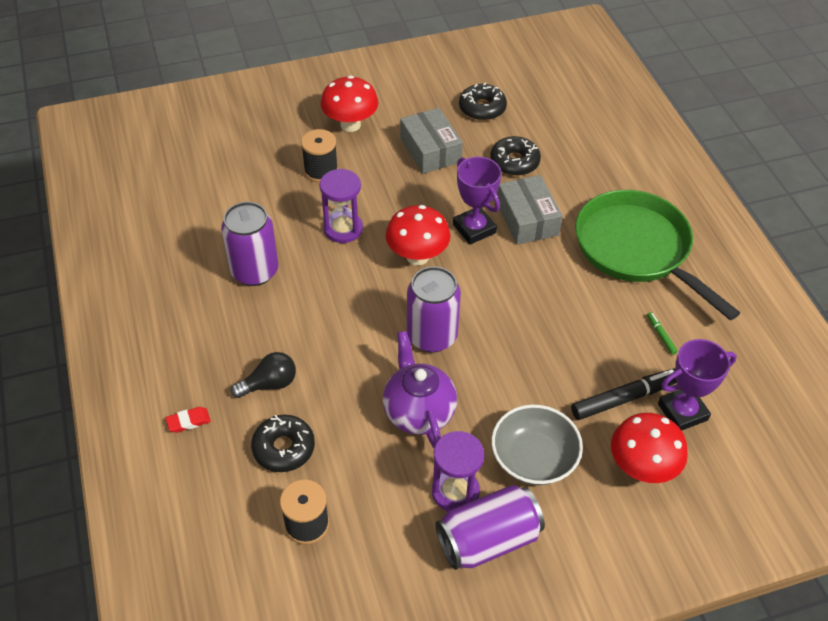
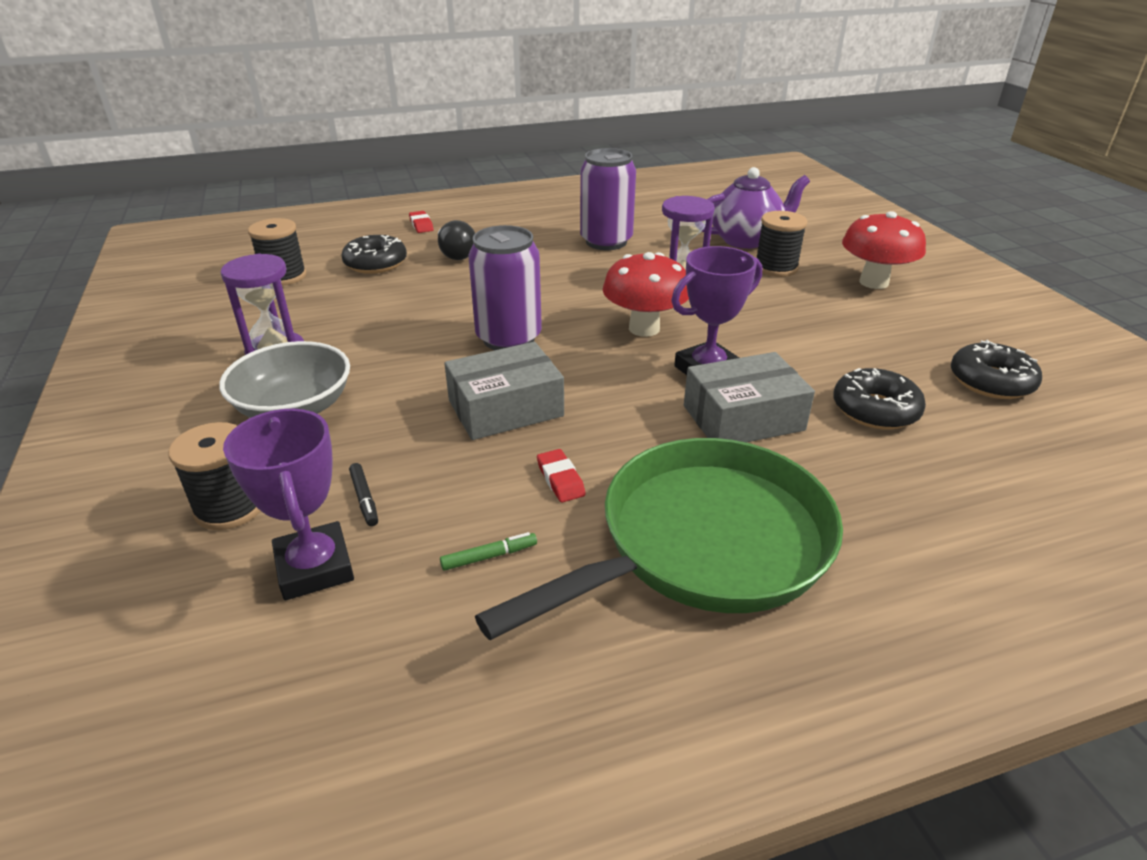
camera: 90 degrees right, 15 degrees down
(418, 412) = (396, 330): purple teapot -> purple teapot (745, 240)
(430, 150) = (858, 337): grey box -> grey box (505, 408)
(488, 539) = (201, 372): purple can -> none
(595, 305) = (560, 479): none -> red eraser
(624, 398) = (364, 499): black marker -> black marker, size x0.46
(642, 468) = (230, 507): red mushroom -> black spool

